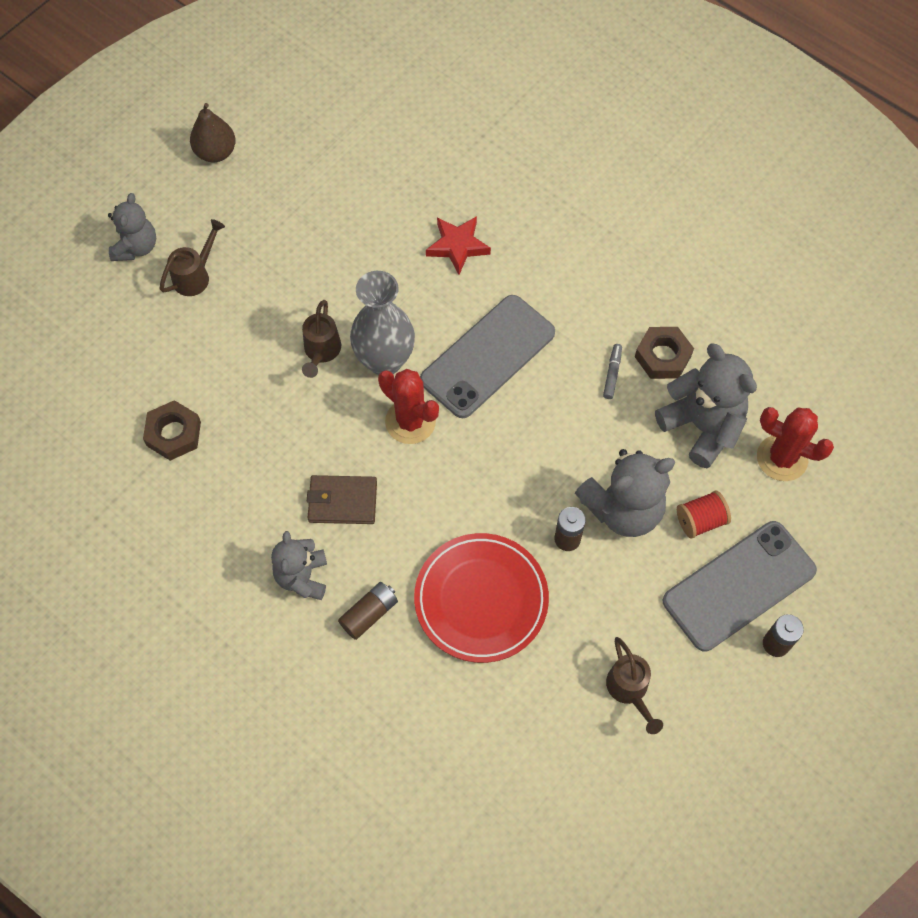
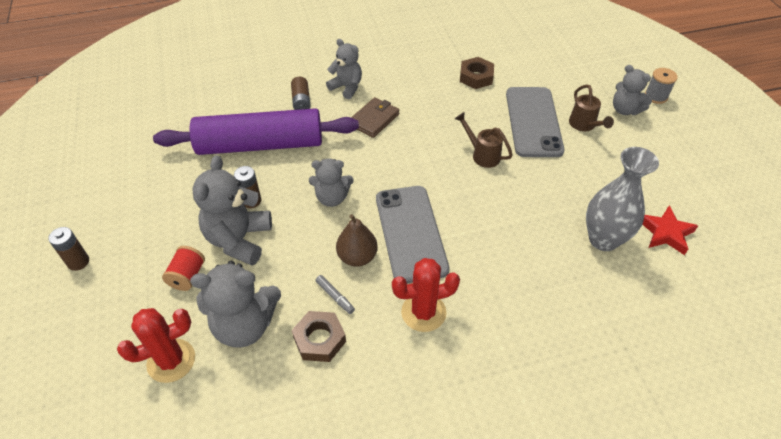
camera: 125 degrees right, 15 degrees down
(86, 226) = (656, 96): none -> grey spool
(216, 152) = (691, 175): brown pear -> brown pear (357, 257)
(385, 360) = (451, 180): grey vase -> grey vase (603, 239)
(410, 421) = (397, 171): red cactus -> red cactus (423, 312)
(457, 246) = (518, 267): red star -> red star (666, 233)
(481, 599) = (260, 145): red plate -> purple rolling pin
(499, 460) = (332, 198): none -> grey teddy bear
(629, 690) = (144, 177): brown watering can -> none
(739, 586) = (129, 268): grey phone -> grey phone (533, 122)

